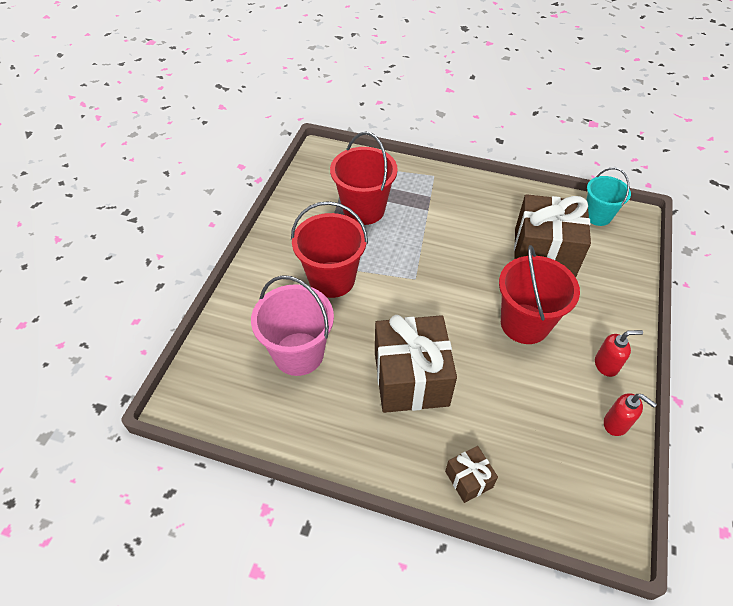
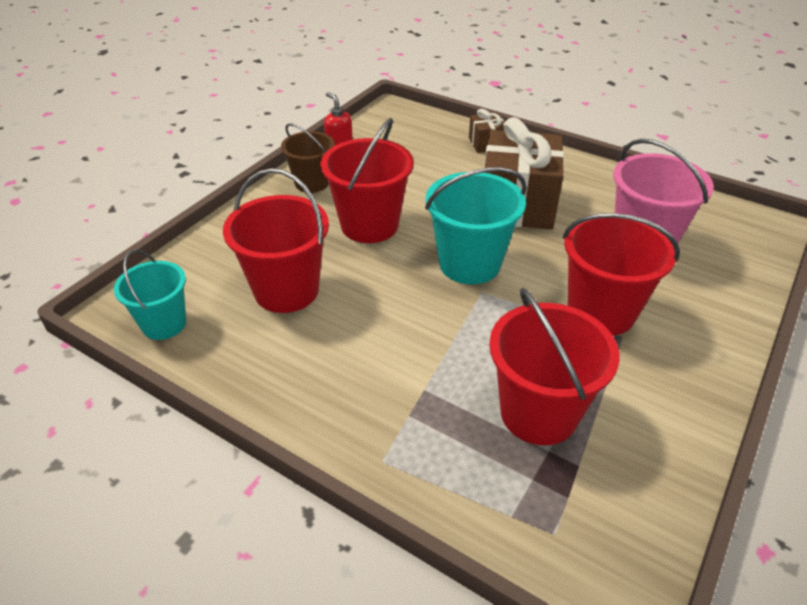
camera: 165 degrees left, 10 degrees down
(431, 301) = (469, 264): none -> turquoise bucket
(544, 252) = (286, 290): brown gift -> red bucket
(606, 365) = (312, 183): red soap dispenser -> brown bucket

